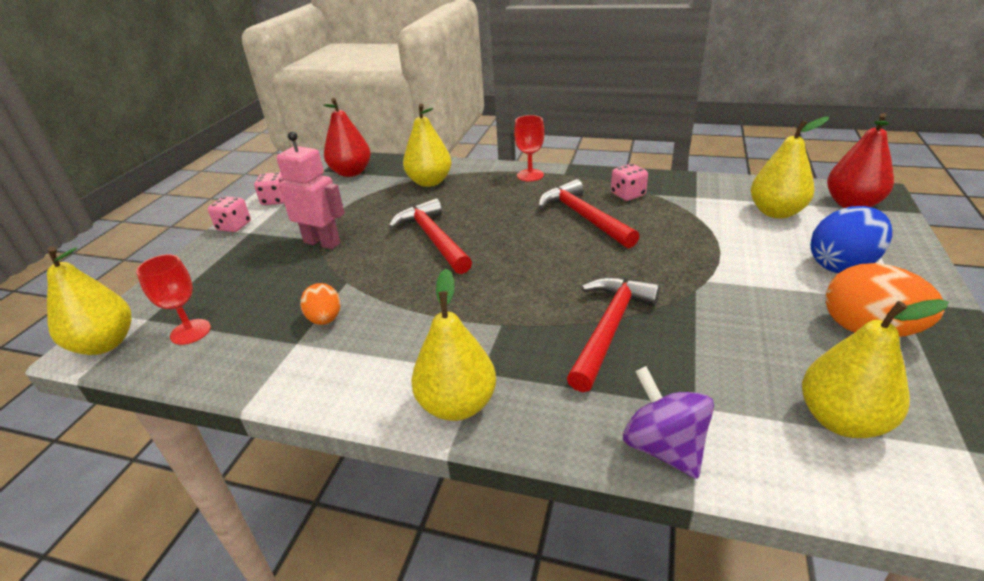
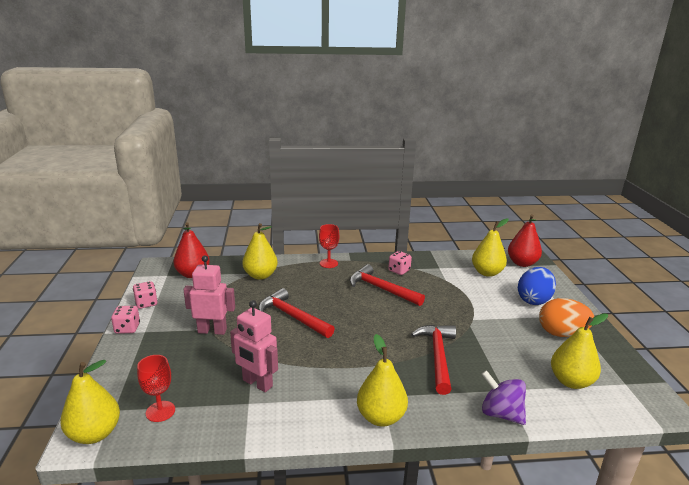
camera: 25 degrees left, 10 degrees down
(325, 319) = (257, 383): orange egg -> pink robot

